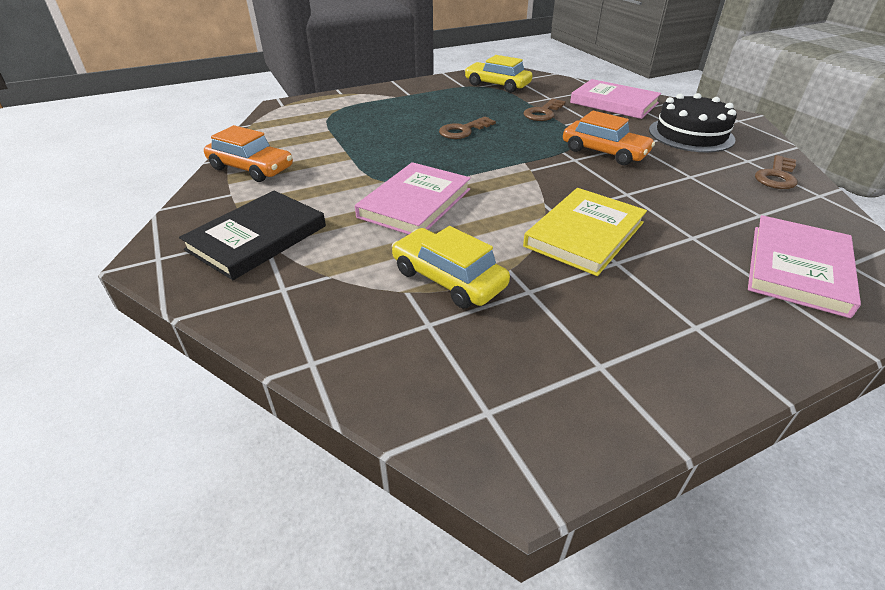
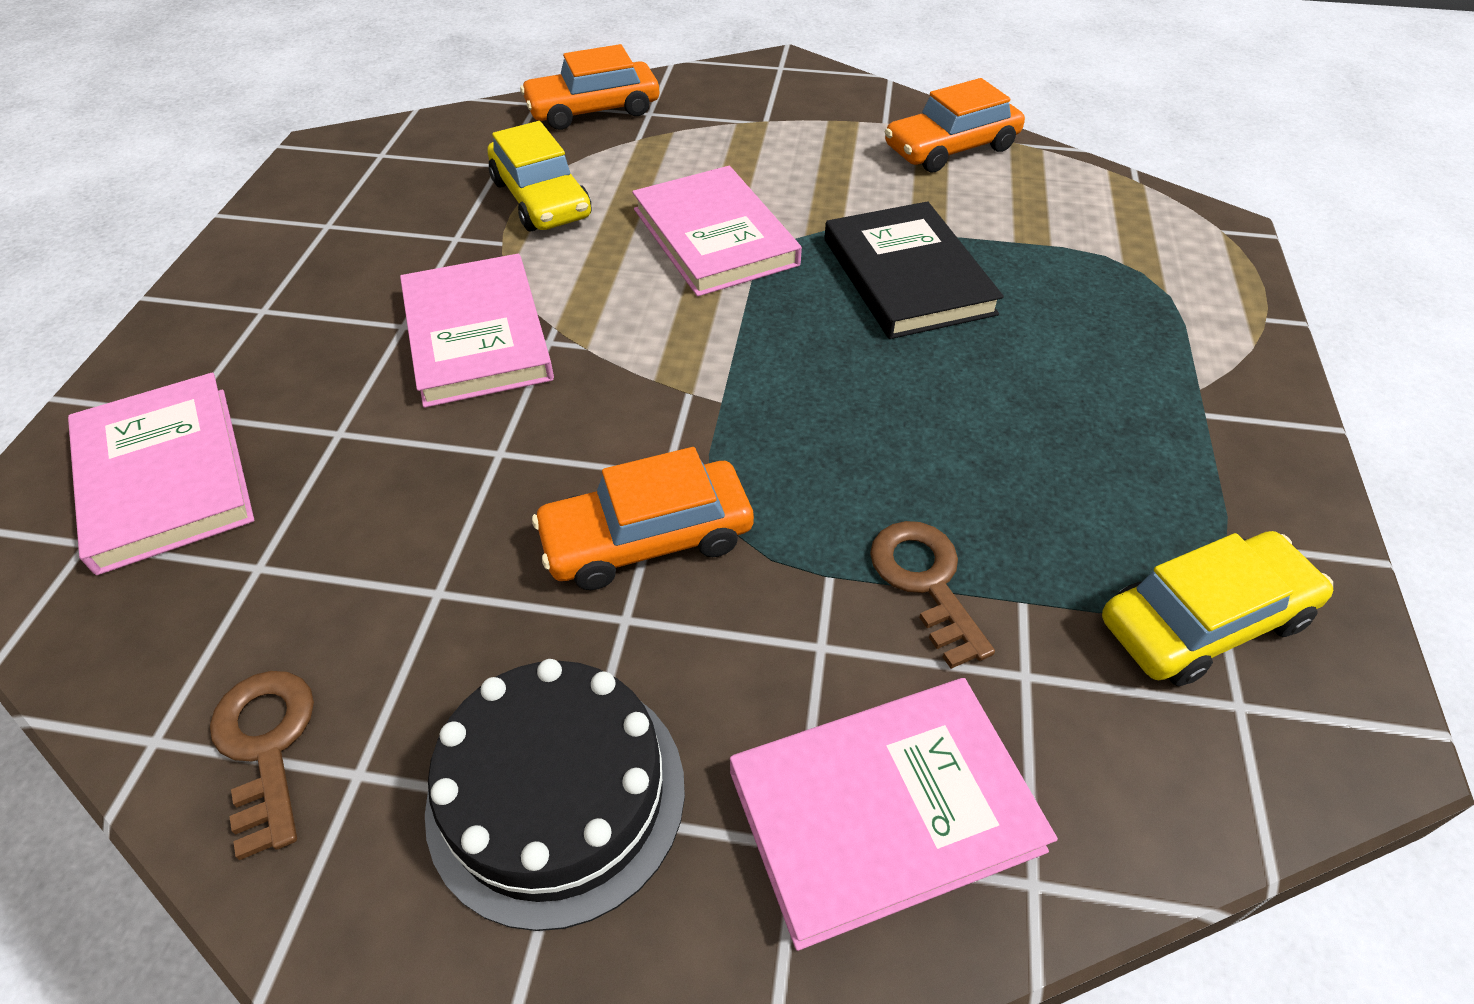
camera: 125 degrees right, 10 degrees up
(257, 238) = (758, 118): black book -> black book (907, 276)
(299, 320) = (593, 110): none -> orange car
(448, 278) = (541, 199): yellow car -> yellow car turned 75 degrees clockwise
(463, 131) = (922, 395): brown key -> none
(584, 234) = (477, 335): yellow book -> pink book

